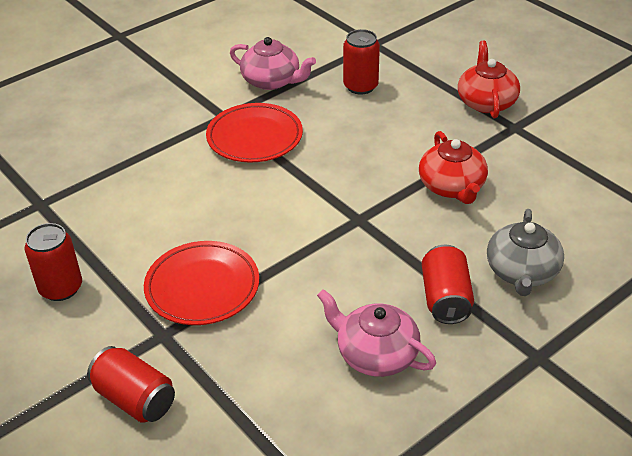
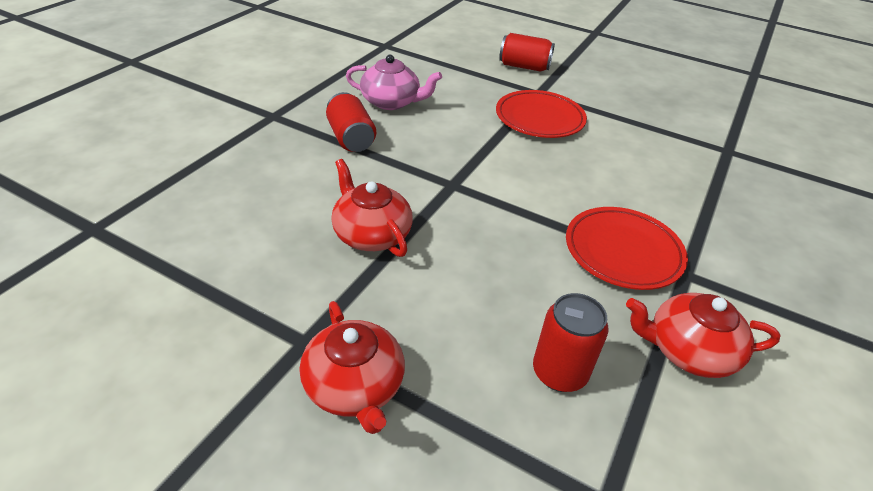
camera: 155 degrees right, 0 degrees up
(61, 288) = (633, 104): red can -> none
(272, 81) = (688, 350): pink teapot -> red teapot
(522, 272) = (287, 166): grey teapot -> none

